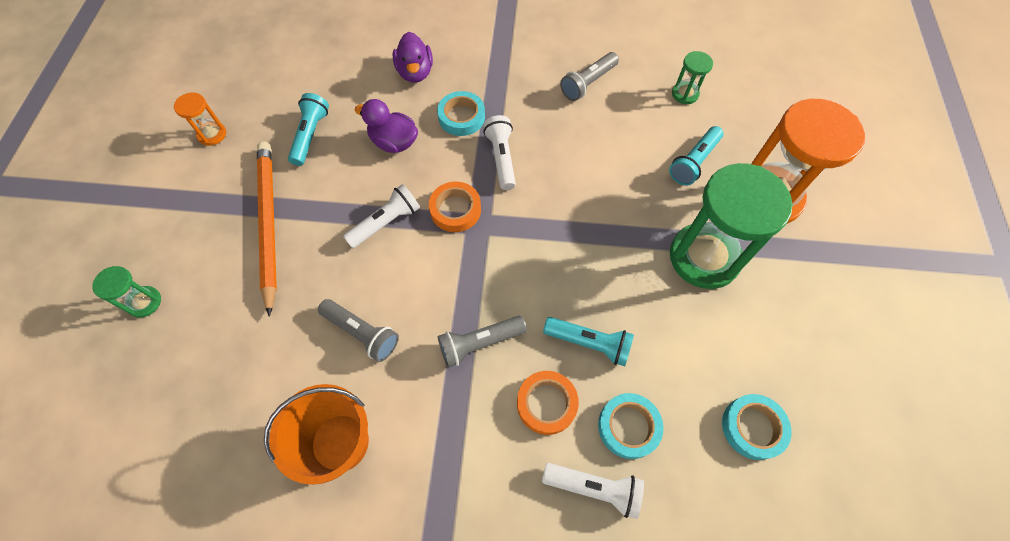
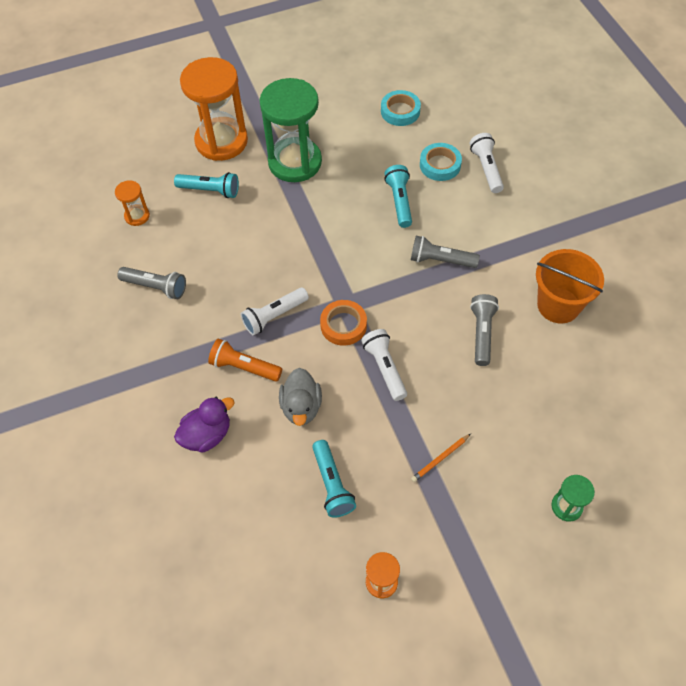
camera: 115 degrees left, 5 degrees down
(268, 223) = (440, 459): orange pencil -> orange pencil, size x0.40
(311, 135) = (332, 484): turquoise flashlight -> turquoise flashlight turned 90 degrees counterclockwise
(386, 223) = (385, 368): white flashlight -> white flashlight turned 45 degrees clockwise
(394, 142) = (301, 407): purple duck -> grey duck
(461, 117) = (244, 367): turquoise tape -> orange flashlight
(479, 343) = (440, 260): grey flashlight -> grey flashlight turned 150 degrees clockwise
(546, 403) = (454, 208): orange tape -> none
(685, 94) = (137, 216): green hourglass -> orange hourglass

